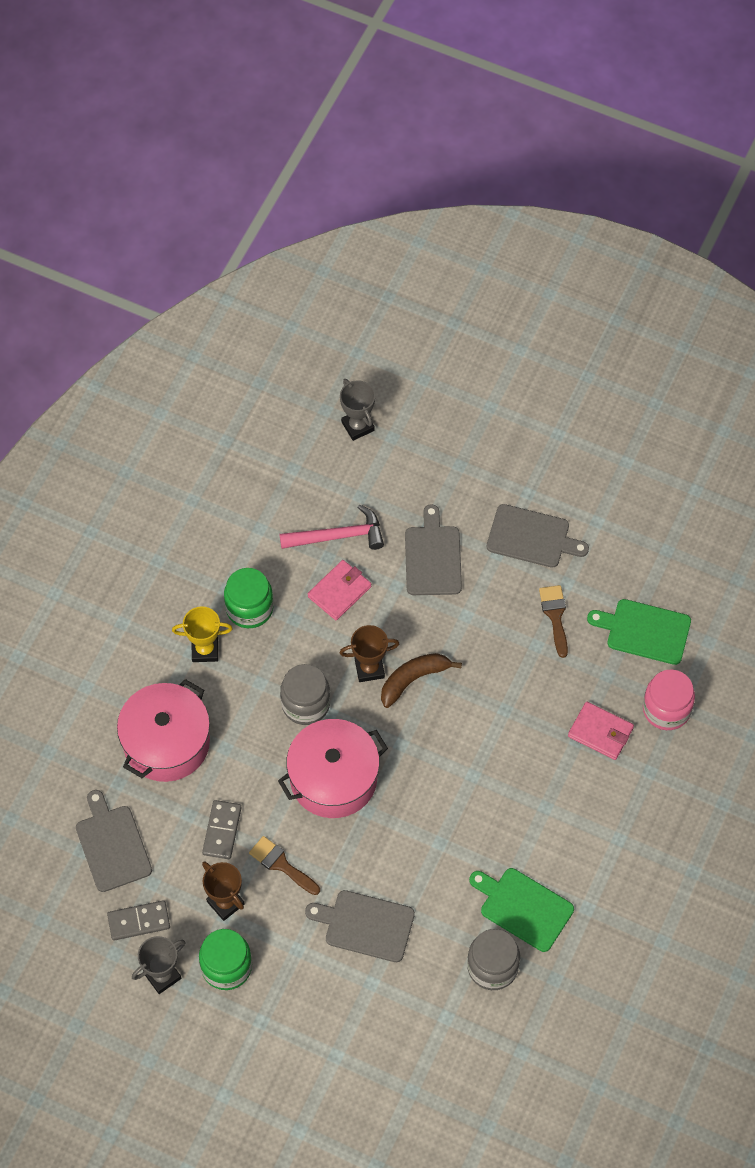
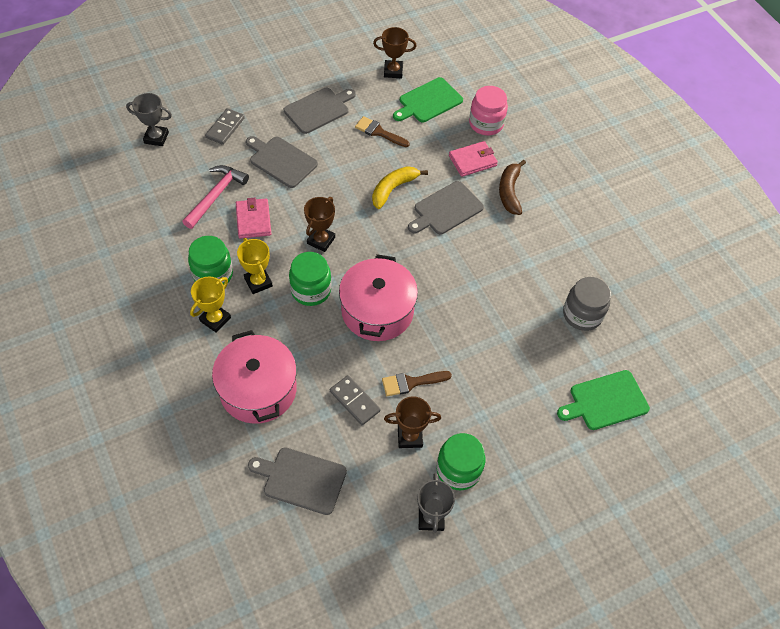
camera: 55 degrees left, 5 degrees down
(139, 921) = (376, 504): grey domino -> grey domino (225, 128)
(274, 653) = (258, 282): none -> yellow trophy
(305, 704) = (311, 290): grey jar -> green jar
(365, 925) = (496, 364): grey cutting board -> grey cutting board (446, 209)
(413, 679) = (351, 223): brown banana -> brown banana (509, 192)
(492, 685) = (393, 189): none -> yellow banana
(523, 907) = (554, 272): green cutting board -> green cutting board (605, 401)
(655, 565) = (393, 71): none -> brown trophy

